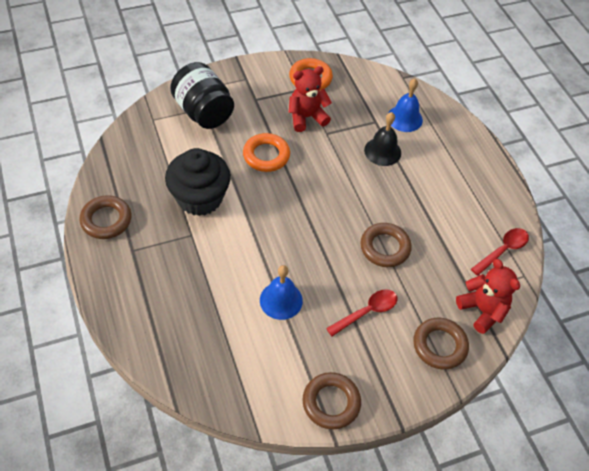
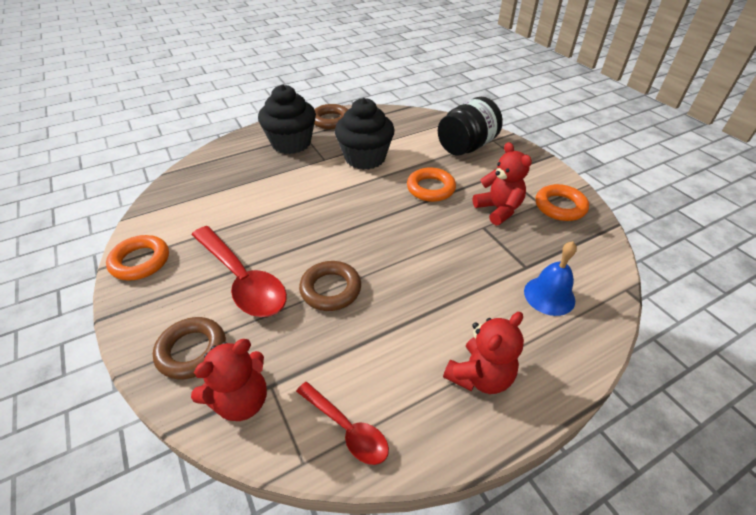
camera: 85 degrees right, 10 degrees down
(147, 264) = (291, 143): none -> black cupcake
(281, 300) = (257, 217): blue bell -> none
(331, 402) = (140, 261): brown ring -> orange ring
(367, 312) = (242, 280): red spoon -> red spoon, size x1.77
(382, 151) = (479, 277): black bell -> none
(467, 174) = (479, 376): none -> red teddy bear

